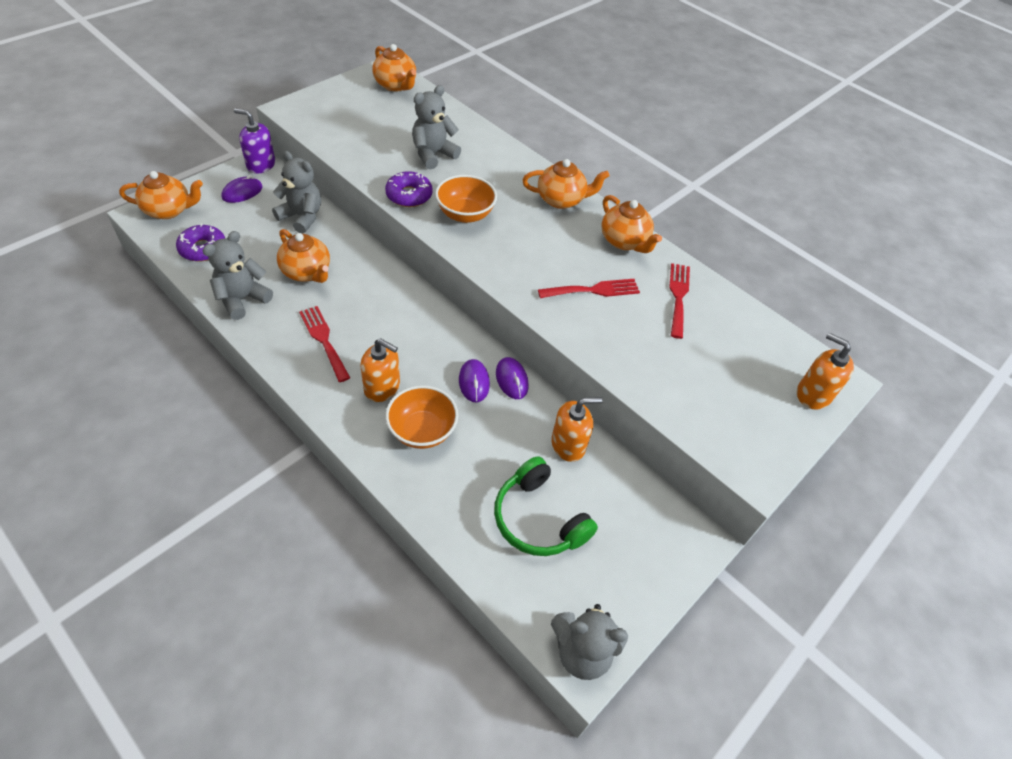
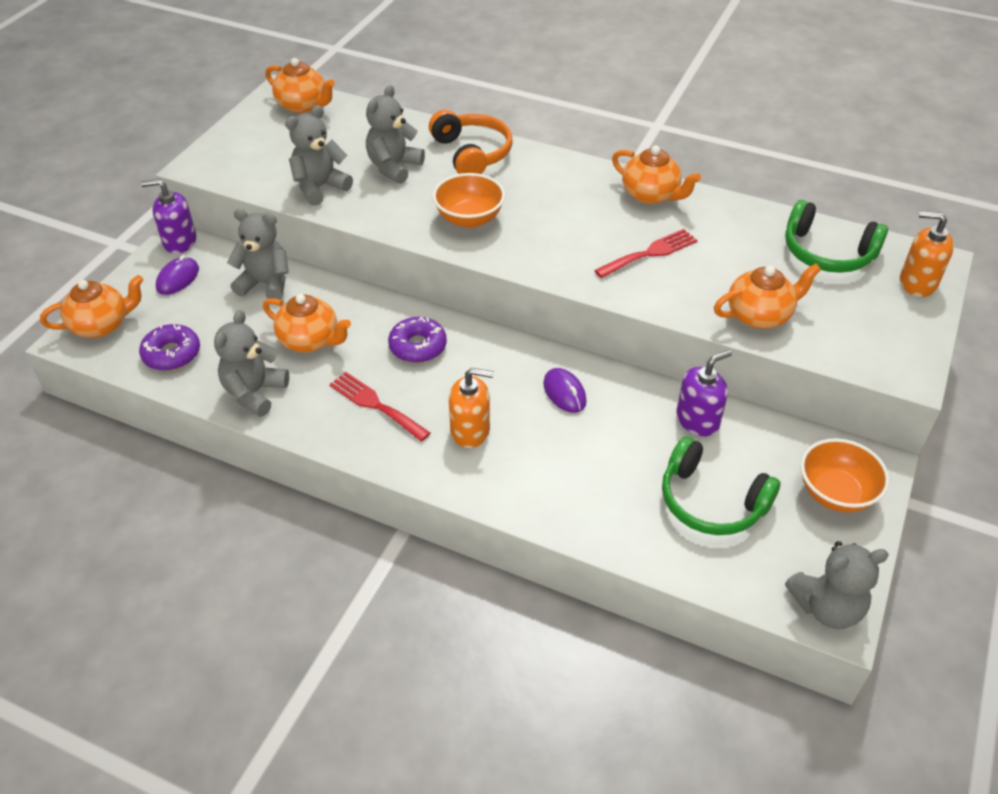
camera: 15 degrees left, 5 degrees down
(367, 153) = (320, 187): none -> grey teddy bear
(409, 195) = (395, 217): purple donut -> purple donut (418, 346)
(422, 431) = (540, 459): orange bowl -> orange bowl (835, 493)
(500, 162) = (471, 154): none -> orange headphones
(511, 380) = (602, 377): purple mouse -> none
(561, 200) = (561, 173): orange teapot -> orange teapot (759, 315)
(568, 444) = (697, 420): orange soap dispenser -> purple soap dispenser
(678, 296) = (737, 232): red fork -> none
(747, 340) = (827, 252): none -> green headphones

